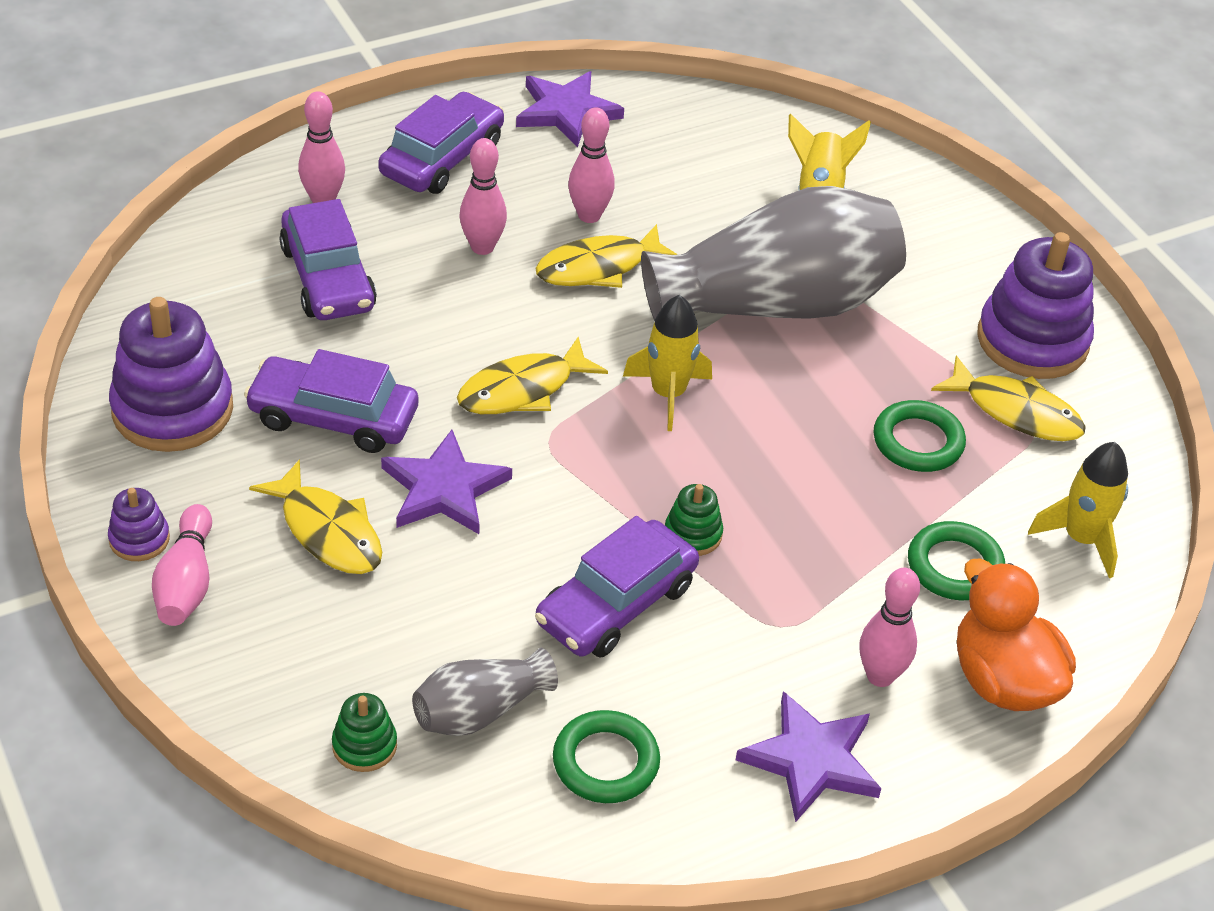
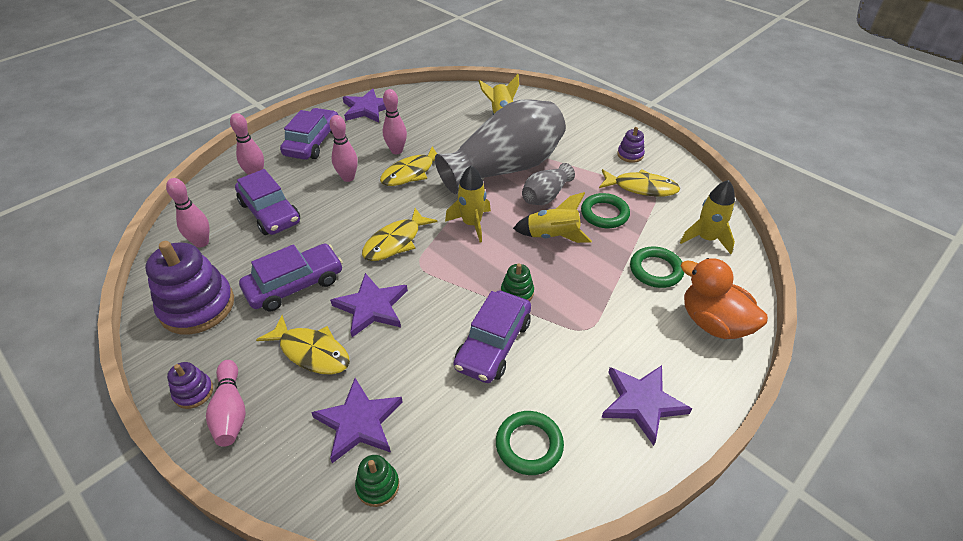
camera: 15 degrees left, 0 degrees up
(333, 417) = (295, 285): purple car -> purple car turned 150 degrees clockwise
(366, 654) = (359, 422): none -> purple star
(479, 711) = (441, 437): grey vase -> grey vase (545, 196)
(801, 456) = (552, 236): none -> yellow rocket
(880, 676) = (651, 341): pink bowling pin -> pink bowling pin (201, 242)
(1032, 340) = (630, 155): purple stacking toy -> purple stacking toy, size x0.47

